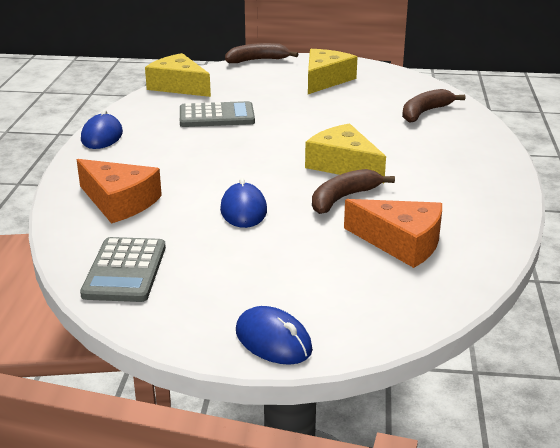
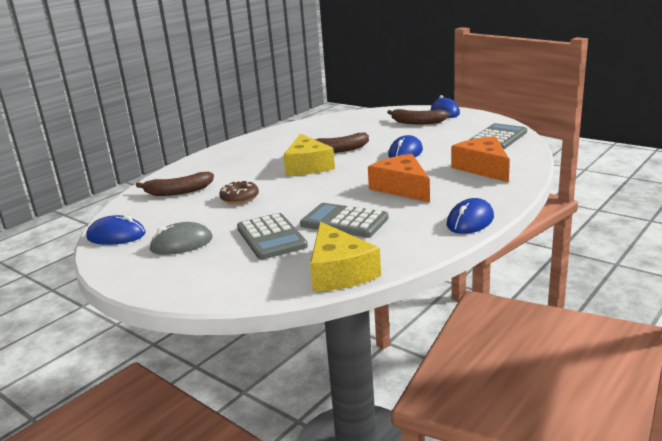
camera: 145 degrees left, 5 degrees down
(257, 60) = (193, 297): brown banana -> brown banana (417, 122)
(262, 95) = (271, 237): none -> grey calculator
(325, 80) = (181, 244): yellow cheese -> grey mouse
(350, 118) = (239, 198): none -> brown donut
(389, 75) = (116, 236): none -> blue mouse
(401, 242) = (342, 130): orange cheese -> orange cheese (402, 188)

